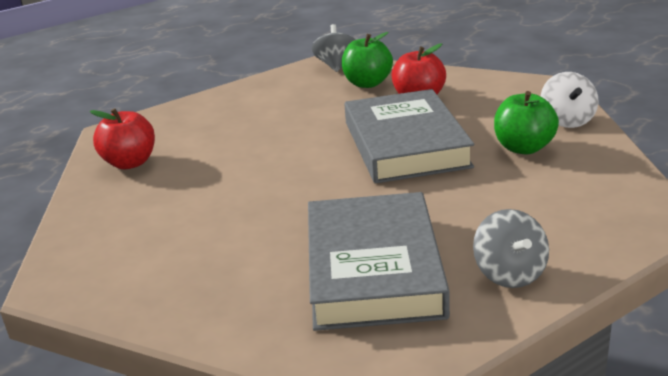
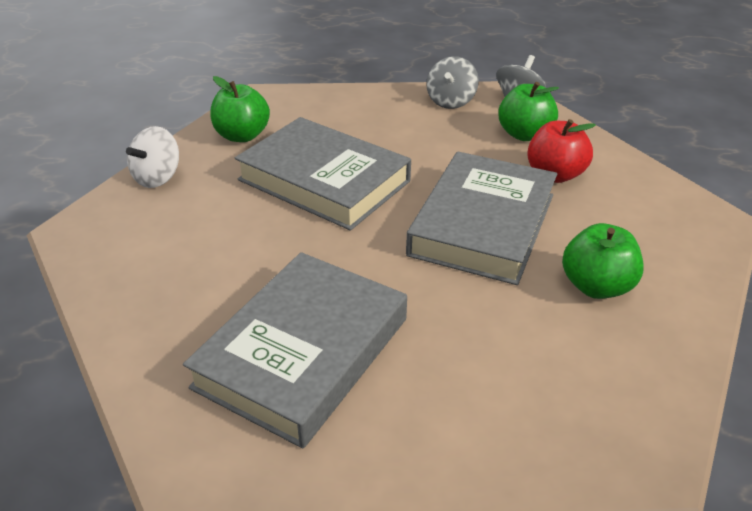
camera: 30 degrees right, 10 degrees up
(130, 163) = (242, 136): red apple -> green apple
(246, 164) = (324, 180): none -> grey book
(509, 274) = (413, 432): grey spinning top -> grey spinning top (450, 101)
(567, 120) = (684, 274): white spinning top -> white spinning top (158, 178)

